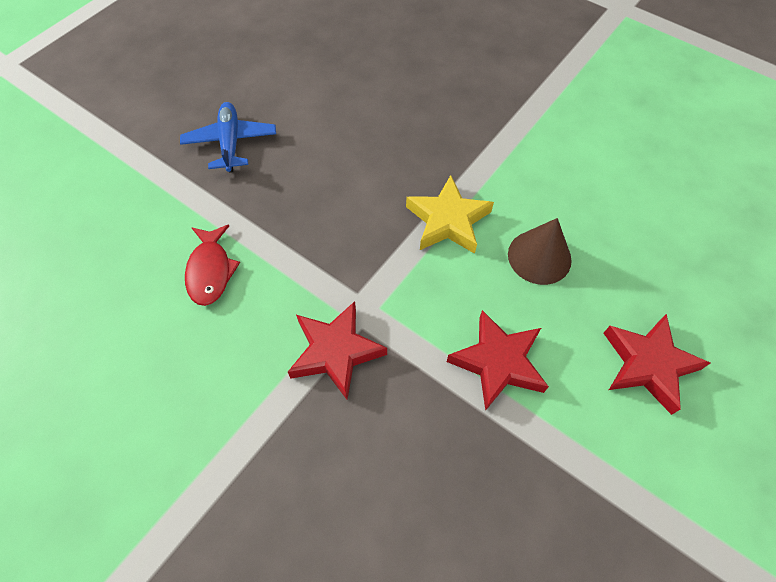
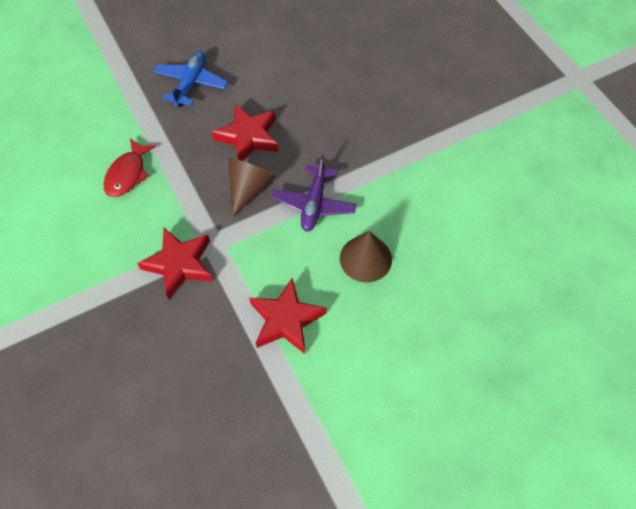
camera: 25 degrees right, 0 degrees up
(365, 231) = (249, 188): none -> brown cone
(448, 221) = (314, 204): yellow star -> purple plane
(648, 365) = (394, 369): red star -> red star (248, 137)

